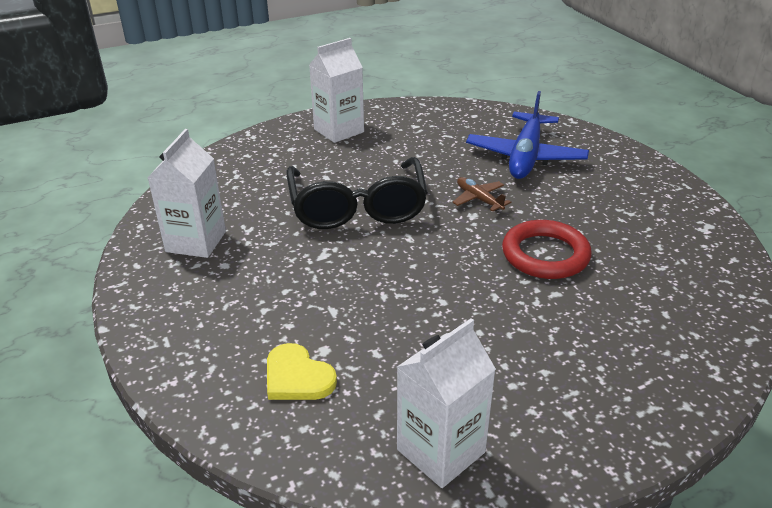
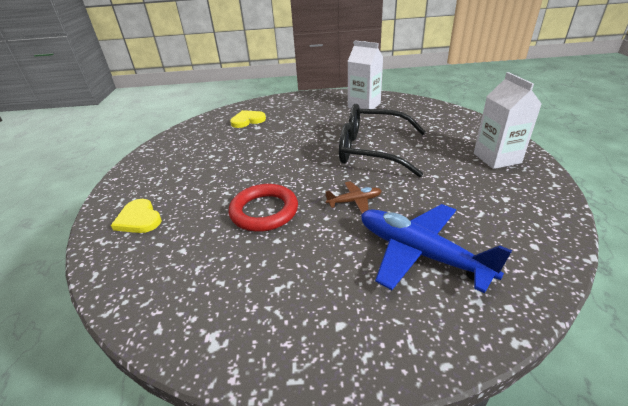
camera: 115 degrees right, 0 degrees up
(441, 451) = (176, 143): white carton -> none
(654, 359) = (139, 219): none -> yellow heart

